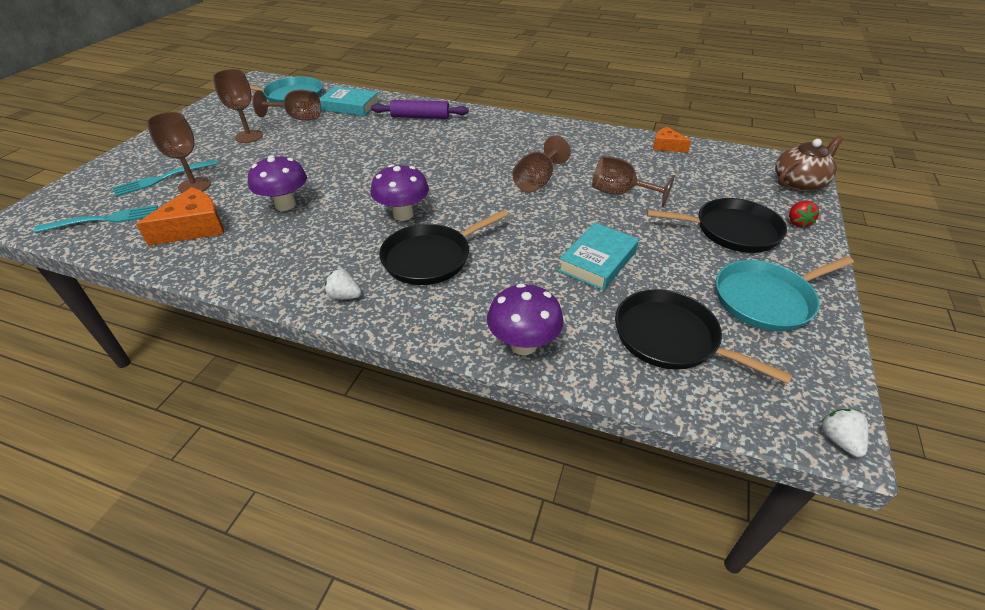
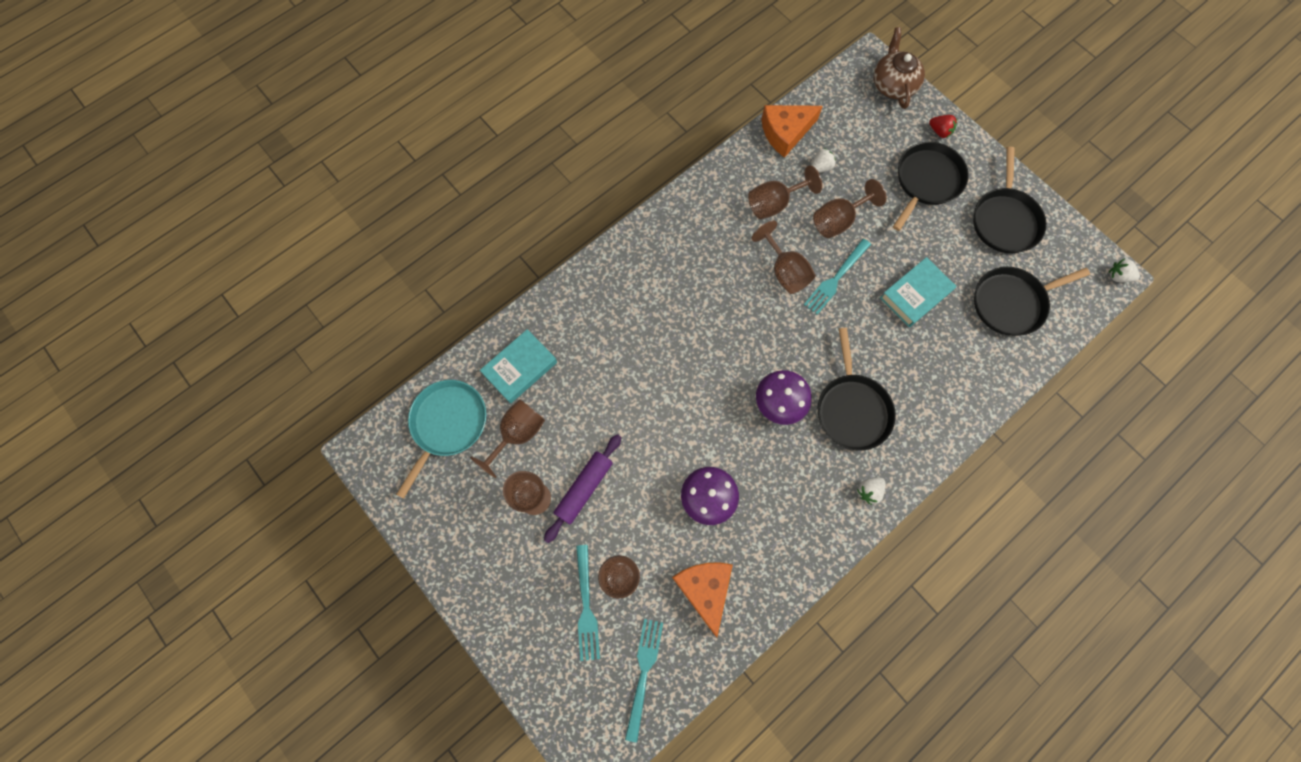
camera: 60 degrees left, 30 degrees up
(420, 117) = (595, 308): purple rolling pin -> purple rolling pin (584, 488)
(523, 345) = (976, 394): purple mushroom -> none
(560, 209) = (836, 278): none -> turquoise fork
(594, 159) = (774, 204): none -> brown goblet
(597, 261) = (915, 294): turquoise book -> turquoise book turned 75 degrees clockwise
(659, 170) = (820, 167): none -> white strawberry
(666, 146) = (785, 132): orange cheese -> orange cheese, size x1.65
(766, 299) = (1004, 220): turquoise pan -> black pan

